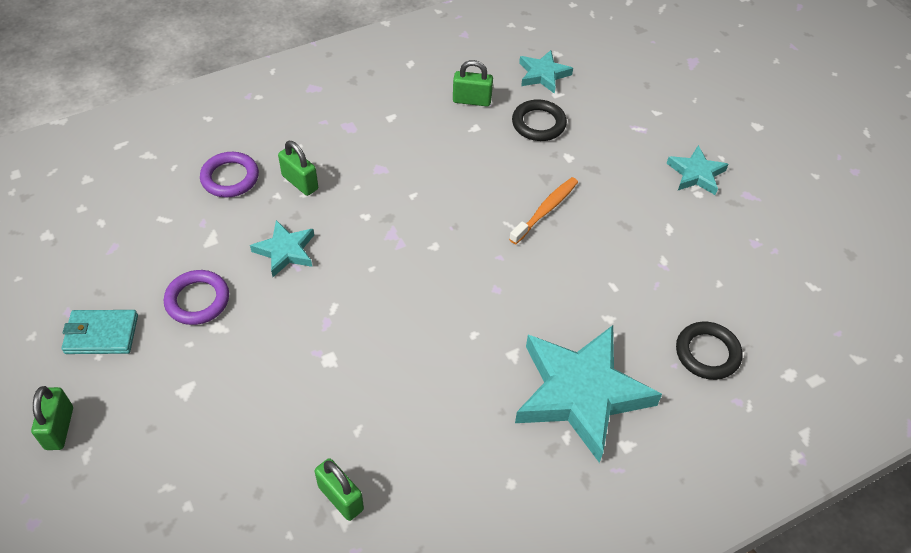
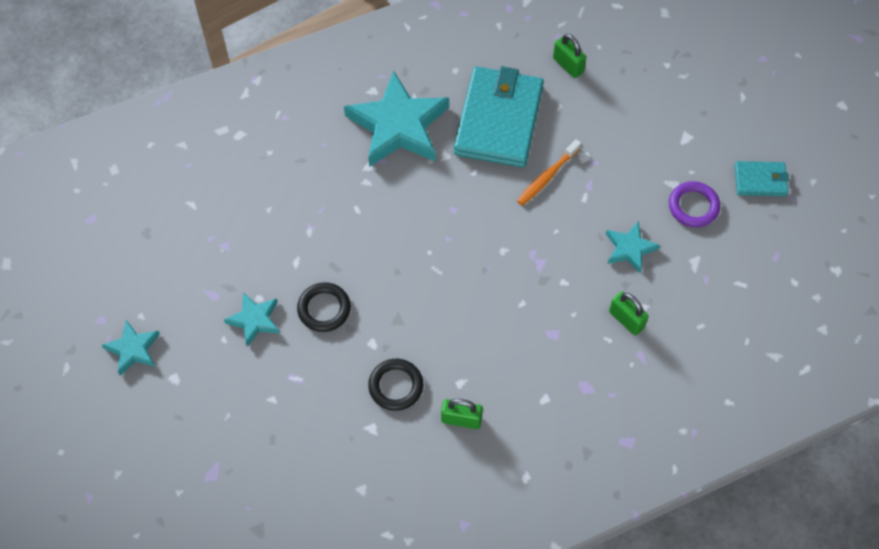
camera: 175 degrees left, 10 degrees up
(59, 428) = (767, 114): green padlock -> none
(230, 178) = (691, 326): purple ring -> none
(444, 406) = (499, 120): none -> turquoise wallet
(543, 74) = (381, 456): turquoise star -> turquoise star (133, 349)
(545, 210) = (403, 283): orange toothbrush -> orange toothbrush (547, 177)
(707, 353) = (296, 152): black ring -> black ring (324, 309)

